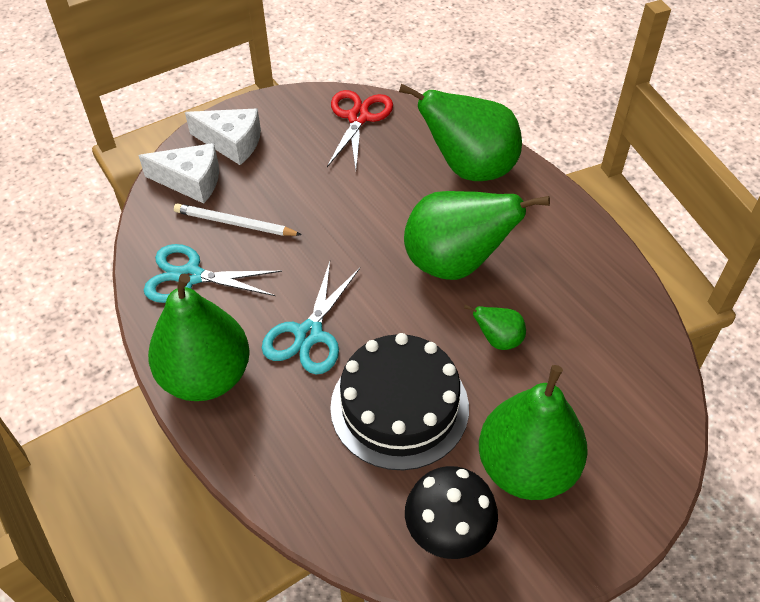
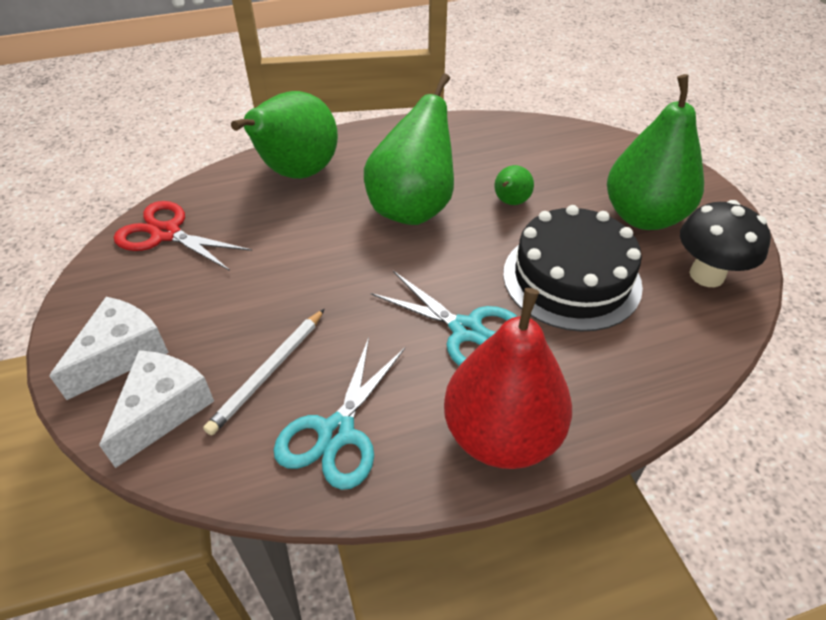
camera: 75 degrees left, 5 degrees down
(206, 376) = (501, 435): green pear -> red pear

